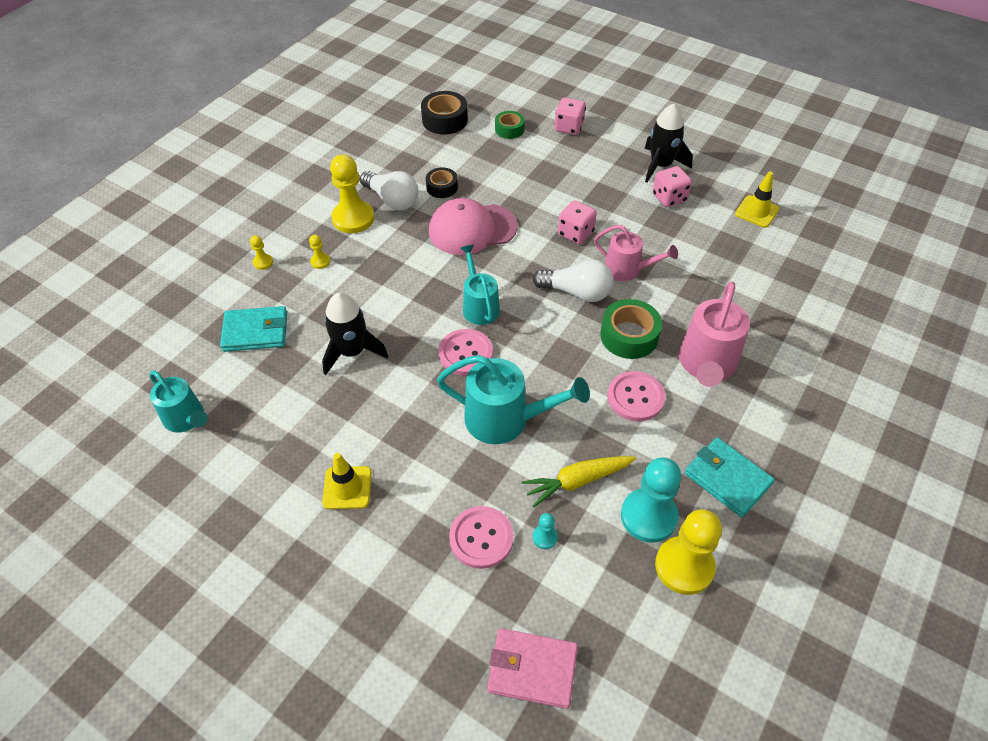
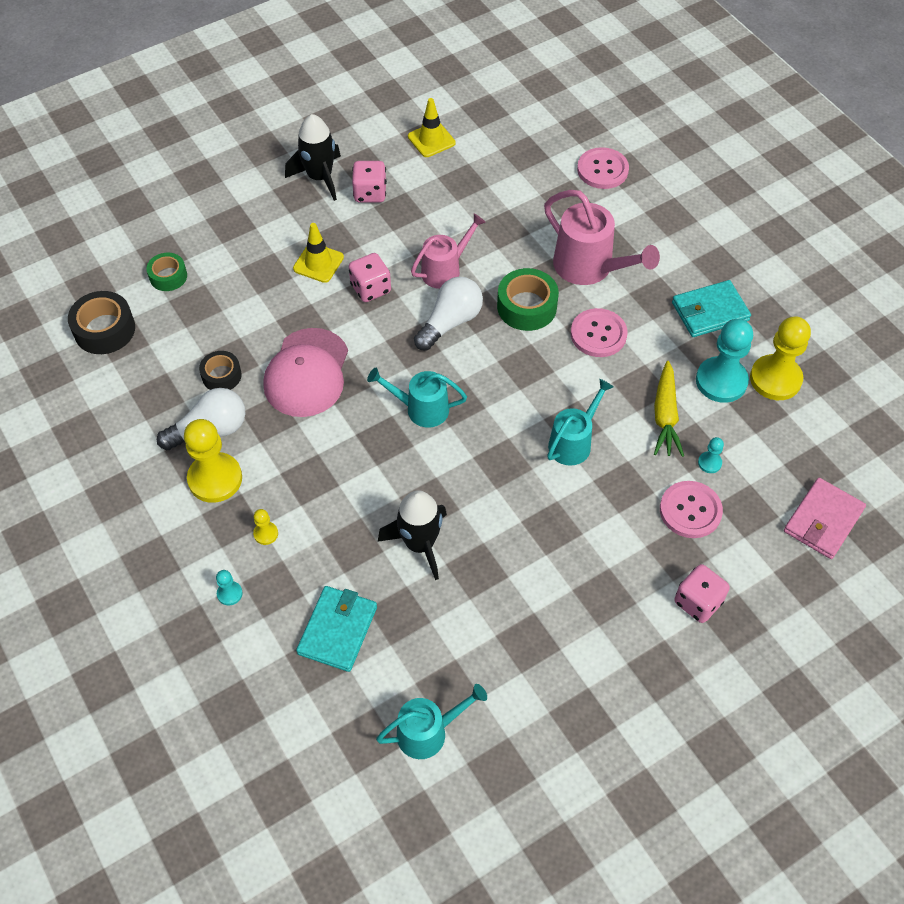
camera: 65 degrees left, 5 degrees up
(263, 262) = (229, 593): yellow pawn -> turquoise pawn
(347, 488) = (589, 601): yellow traffic cone -> yellow traffic cone (318, 263)
(465, 353) = (477, 444): pink button -> pink button (602, 170)
(506, 419) = (573, 442): turquoise watering can -> turquoise watering can, size x0.66
(569, 127) = (205, 223): pink dice -> pink dice (698, 602)

